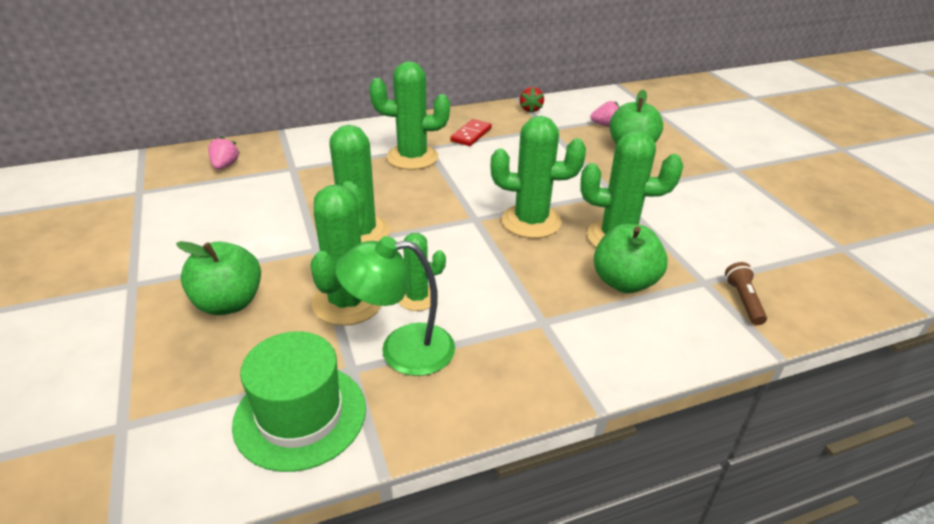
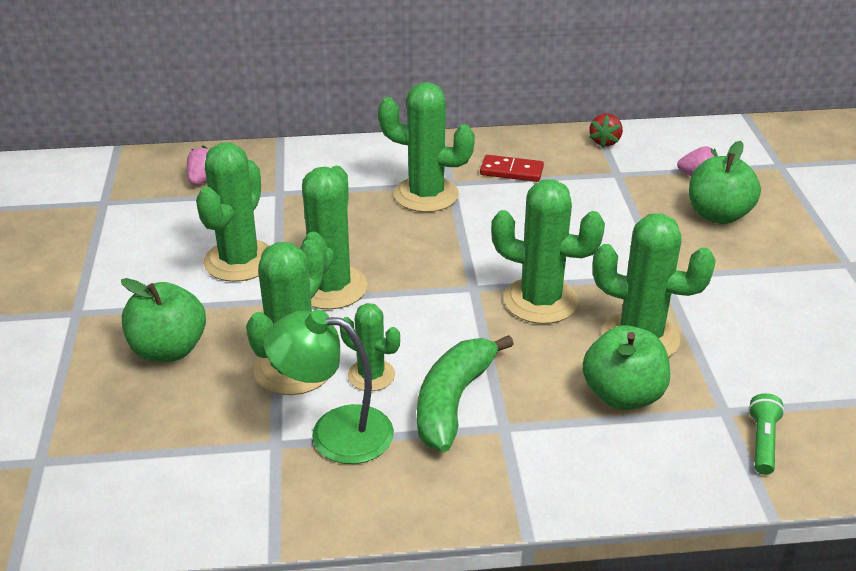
camera: 15 degrees right, 0 degrees up
(273, 223) = (239, 261): none -> green cactus
(300, 415) = (210, 482): green hat -> none
(471, 135) = (511, 171): red domino -> red domino turned 60 degrees clockwise
(493, 308) = (453, 401): none -> green banana
(743, 300) = (763, 442): brown flashlight -> green flashlight

